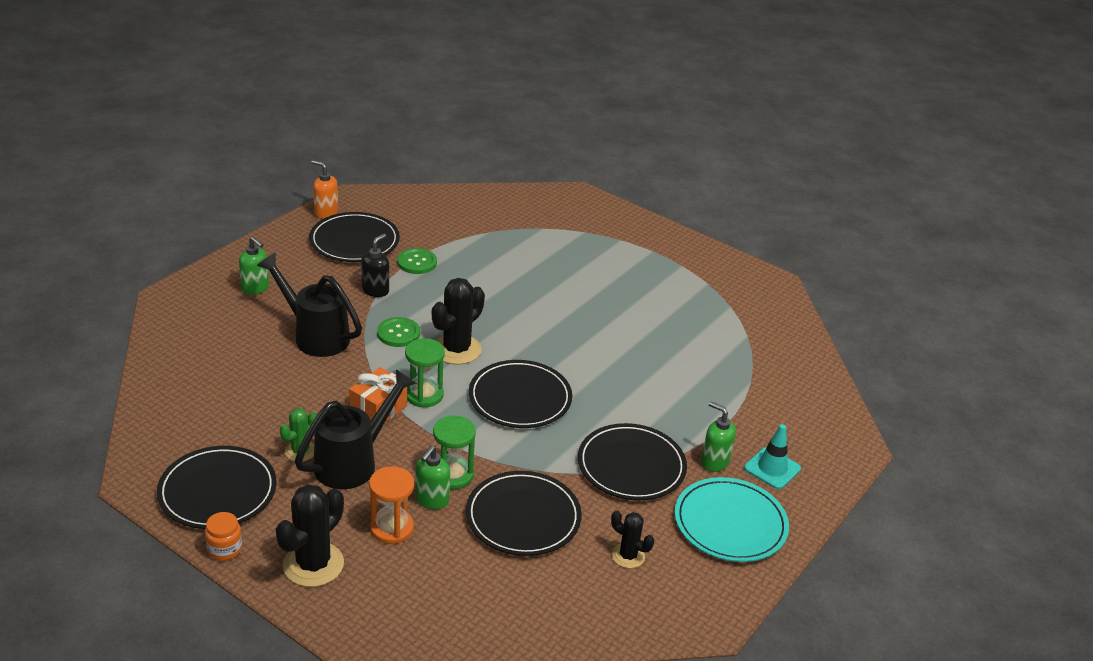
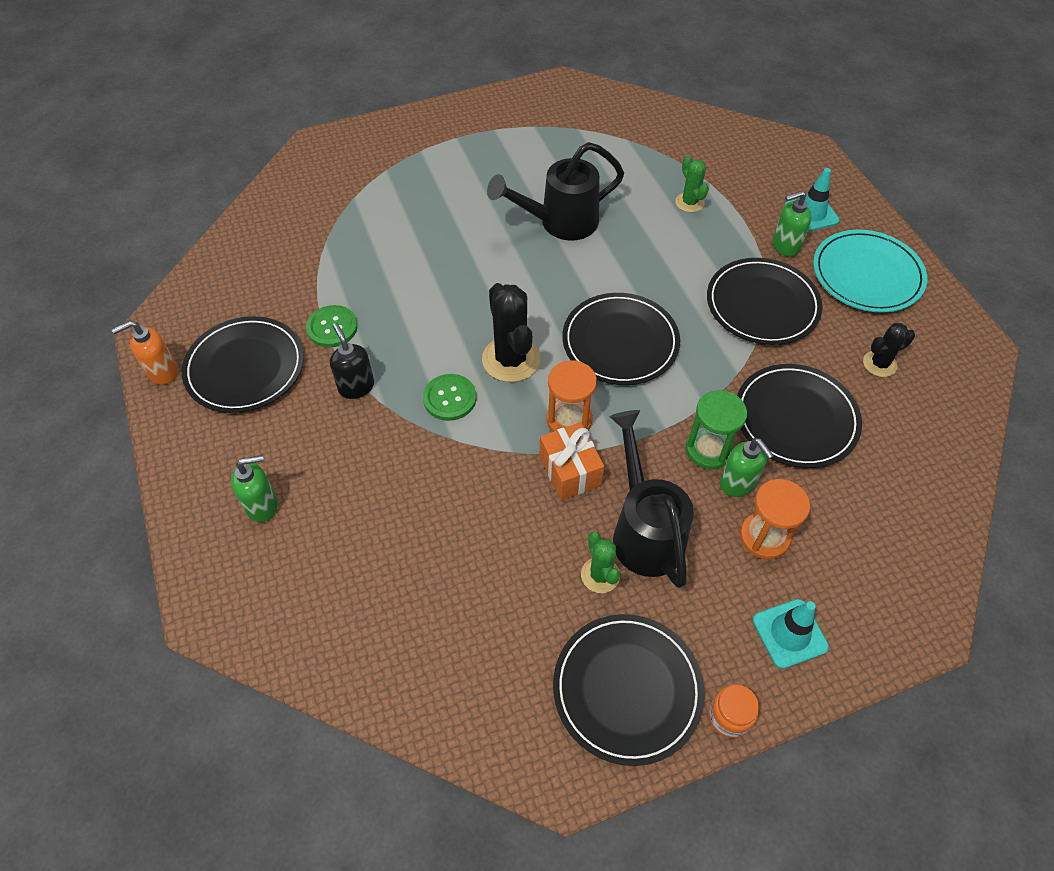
camera: 55 degrees left, 20 degrees up
(313, 564) = (789, 633): black cactus -> turquoise traffic cone
(315, 335) = (400, 479): black watering can -> black watering can (559, 223)
(424, 395) = (569, 420): green hourglass -> orange hourglass
(709, 392) = (689, 202): none -> green cactus

